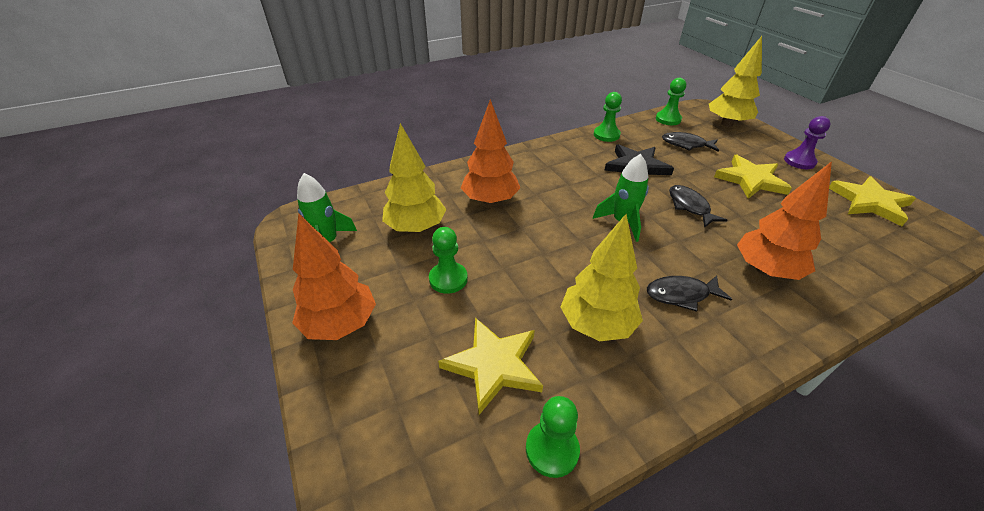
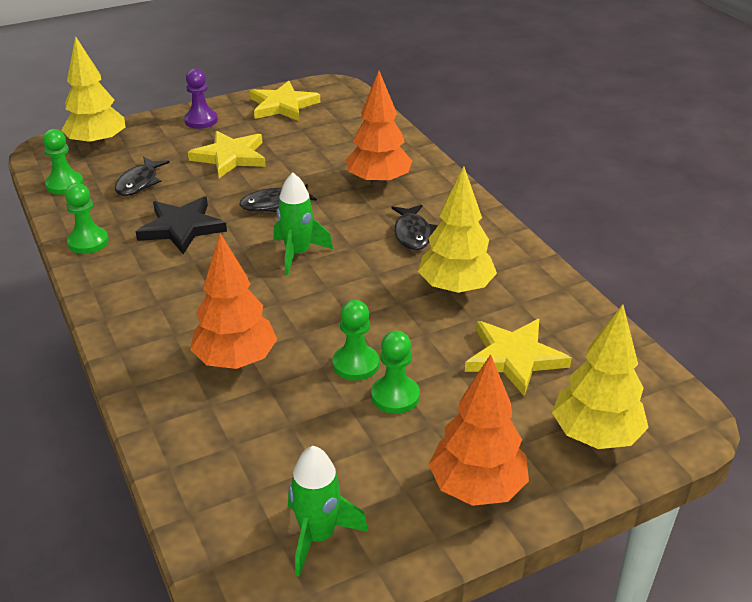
camera: 90 degrees left, 5 degrees down
(416, 228) = (291, 435): yellow tree -> yellow tree (595, 436)
(552, 450) = (590, 325): green pawn -> green pawn (355, 364)

